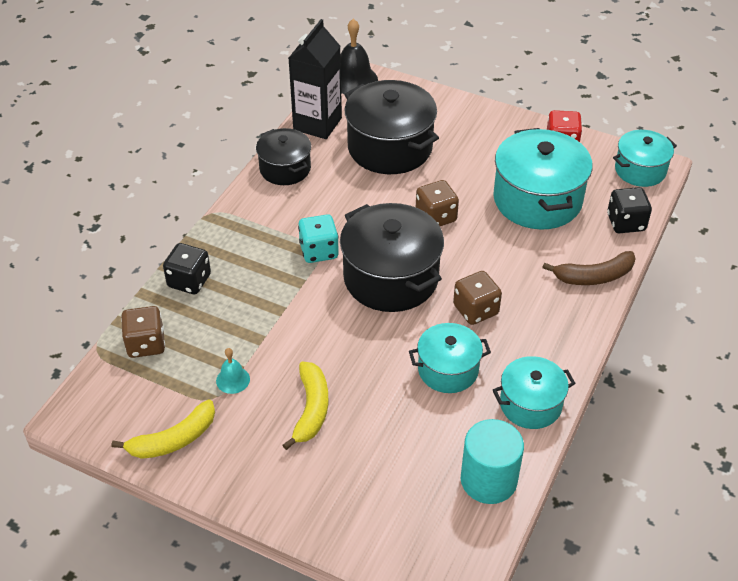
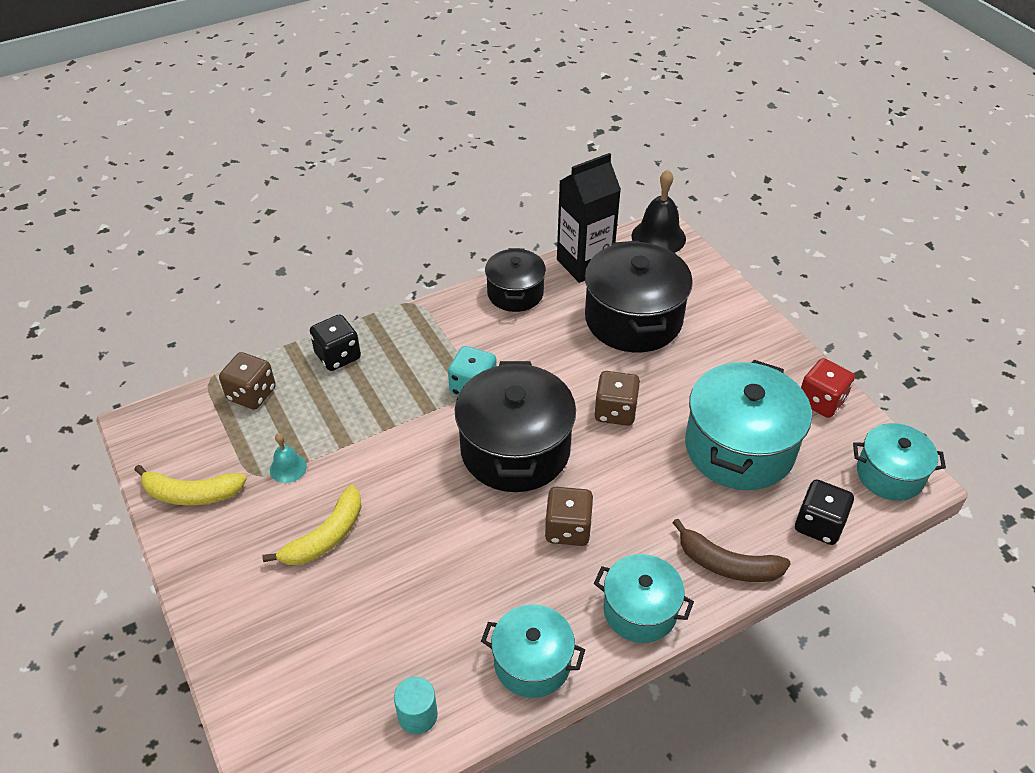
camera: 35 degrees right, 0 degrees up
(448, 370) = (484, 575): turquoise pot -> turquoise pot (640, 610)
(488, 480) = (417, 715): turquoise cylinder -> turquoise cylinder, size x0.58

